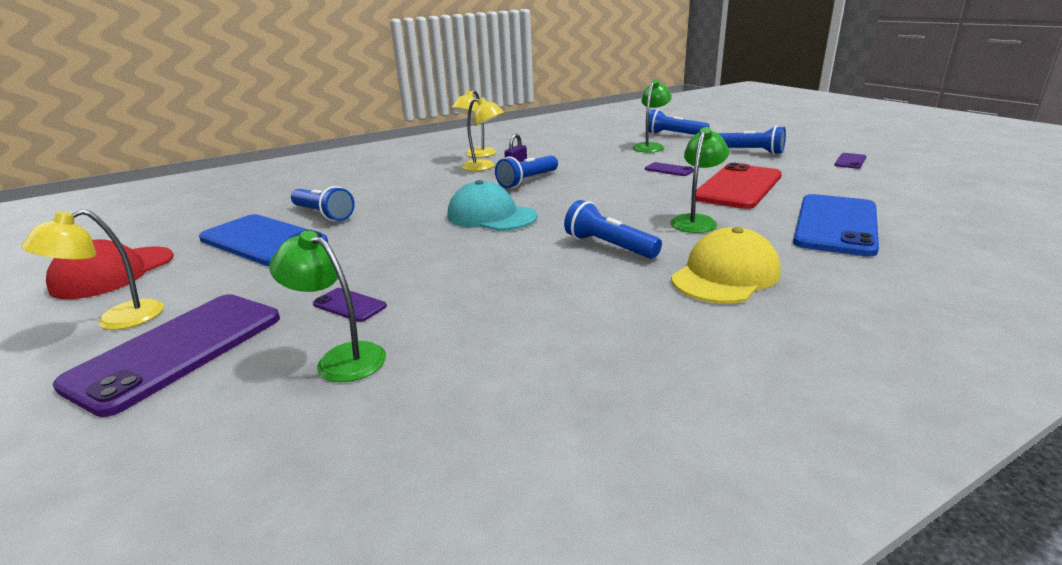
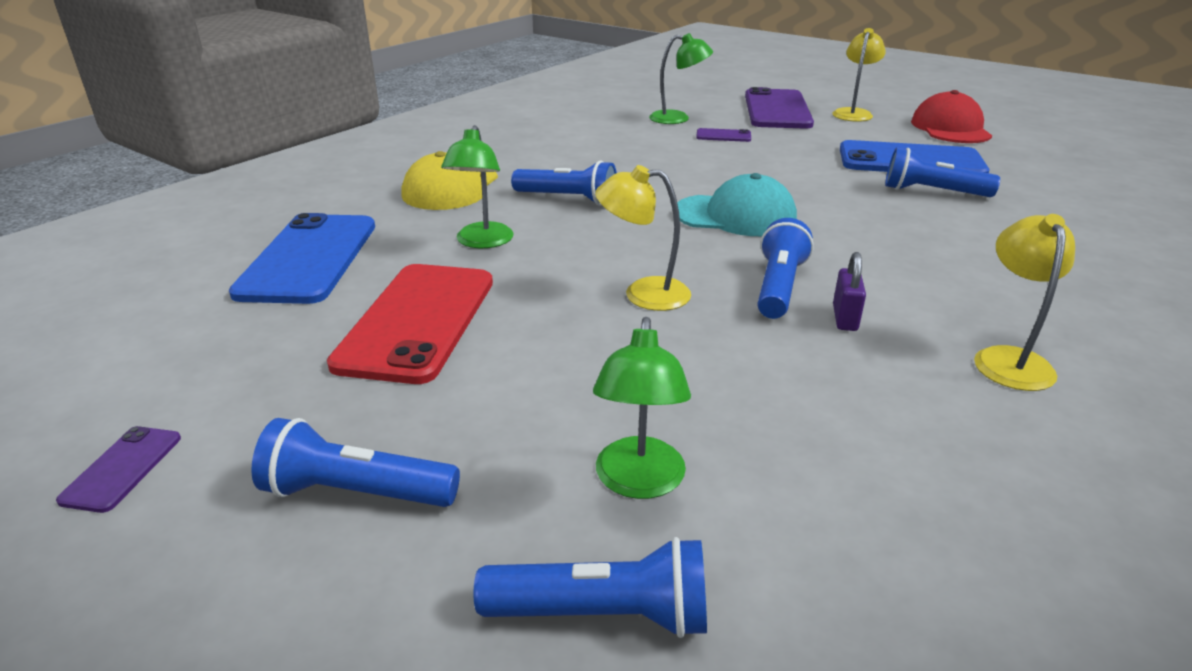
camera: 155 degrees right, 5 degrees up
(484, 167) = (914, 315): yellow lamp -> yellow lamp (643, 294)
(669, 170) = (550, 360): purple phone -> none

